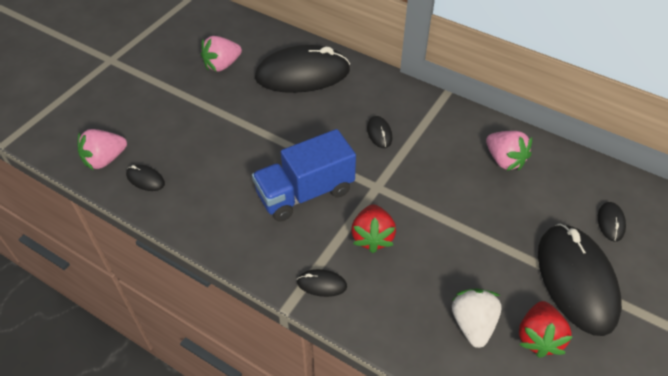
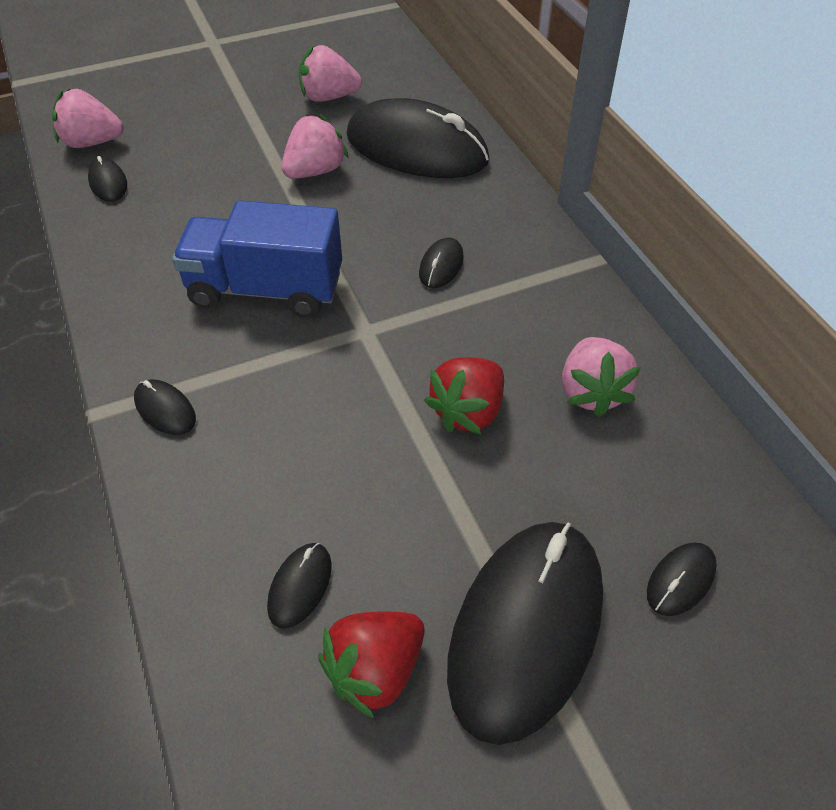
camera: 35 degrees right, 0 degrees up
(261, 113) = (315, 171): none -> pink strawberry
(372, 237) = (290, 389): red strawberry -> red strawberry (468, 412)
(473, 324) = (300, 586): white strawberry -> black mouse

